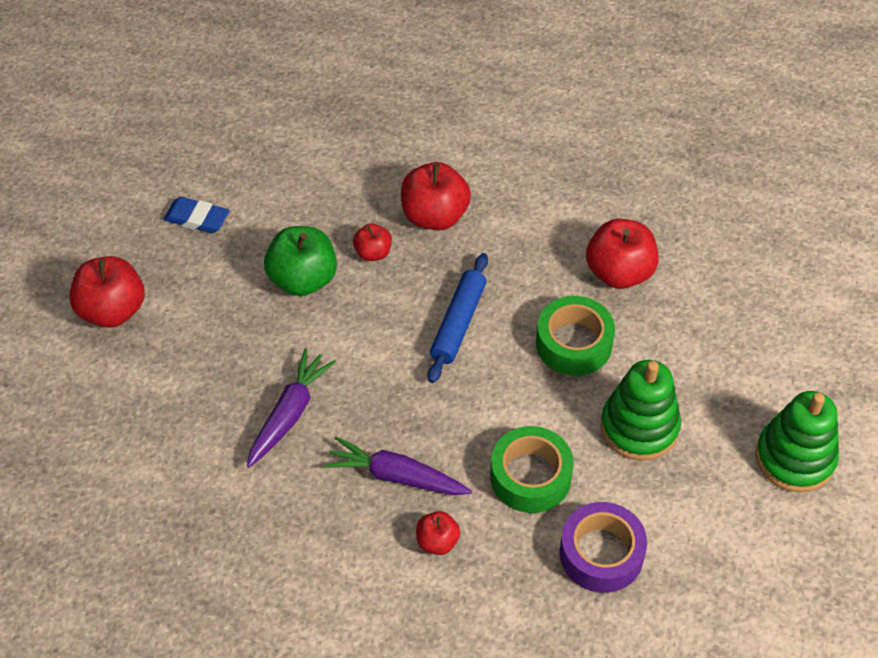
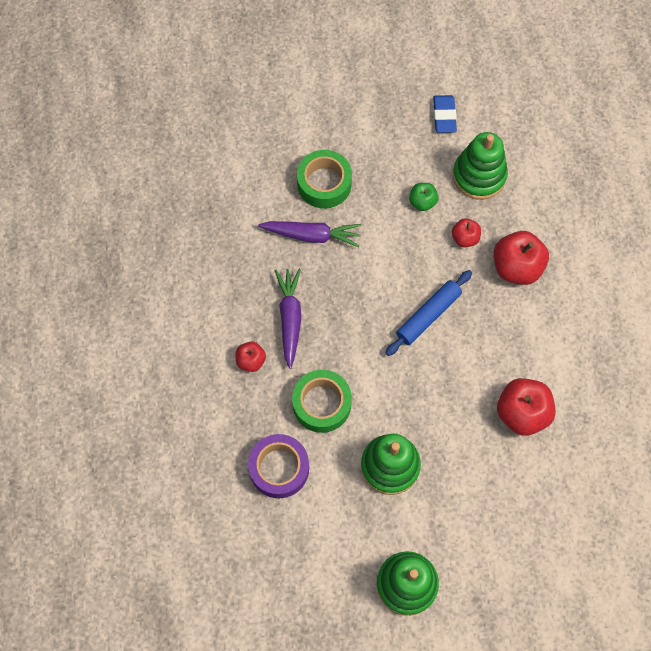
camera: 70 degrees right, 15 degrees up
(112, 310) = (348, 98): red apple -> none
(297, 211) = (479, 176): none -> green stacking toy
(303, 279) = (422, 202): green apple -> green apple, size x0.55
(458, 323) = (428, 315): blue rolling pin -> blue rolling pin turned 45 degrees counterclockwise
(574, 343) = (443, 399): green tape -> green tape (324, 184)

